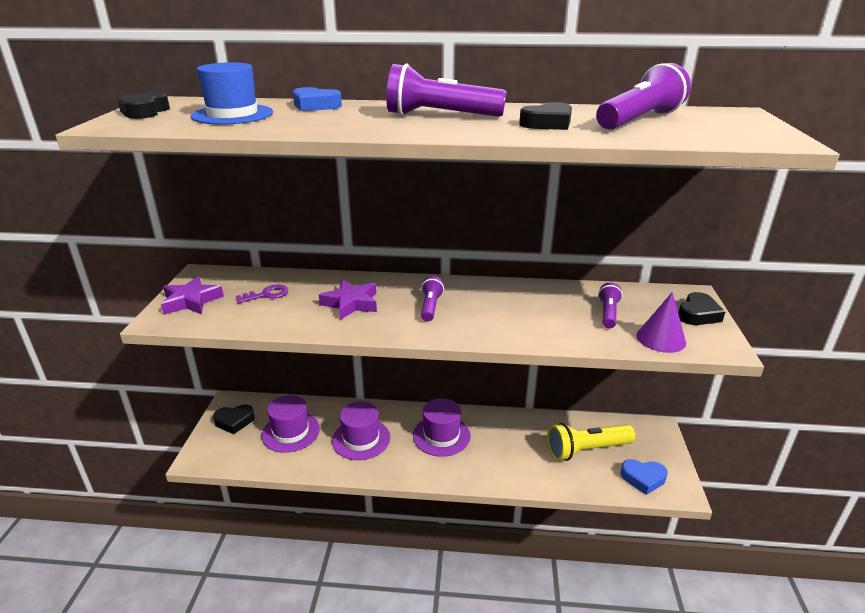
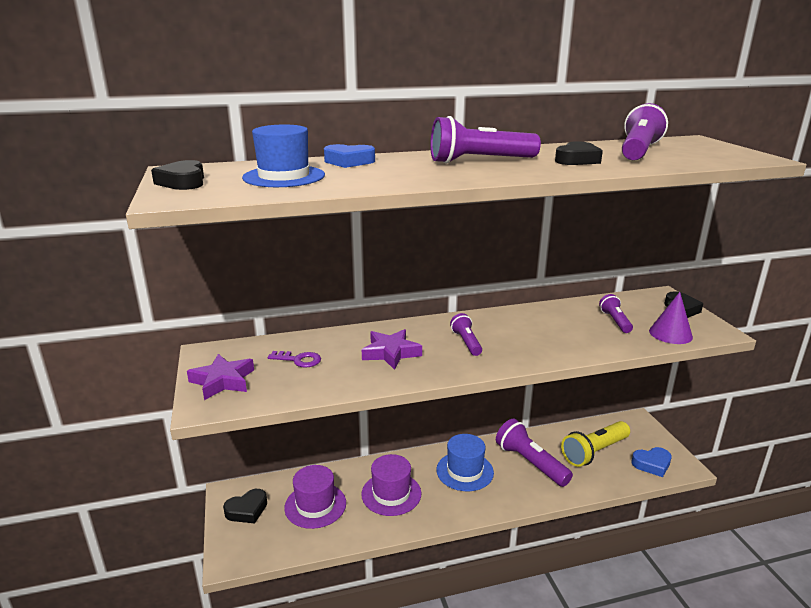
camera: 20 degrees left, 5 degrees down
(267, 294) = (299, 360): purple key -> purple key turned 60 degrees clockwise
(441, 435) = (464, 471): purple hat -> blue hat
(511, 444) = (530, 463): none -> purple flashlight

